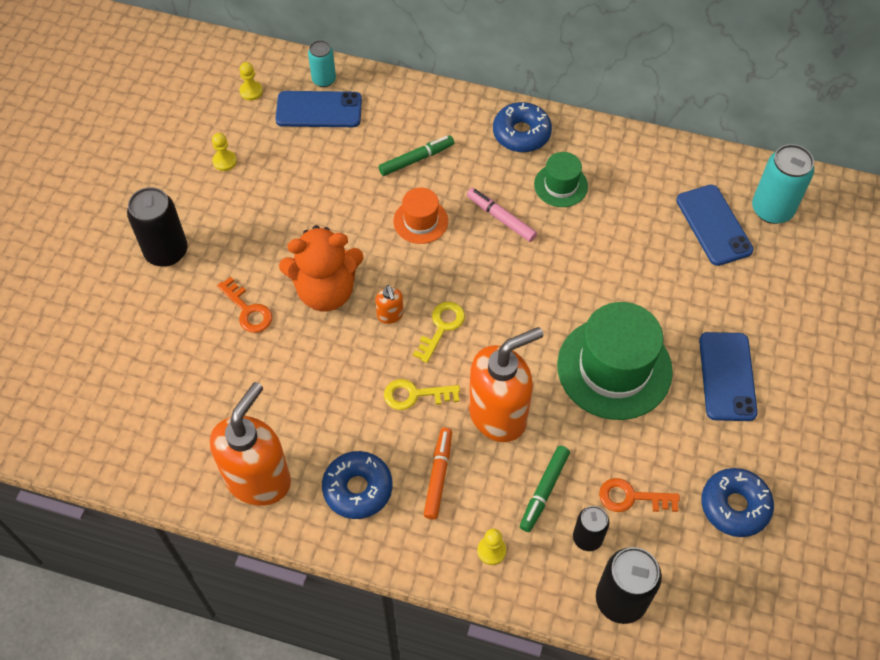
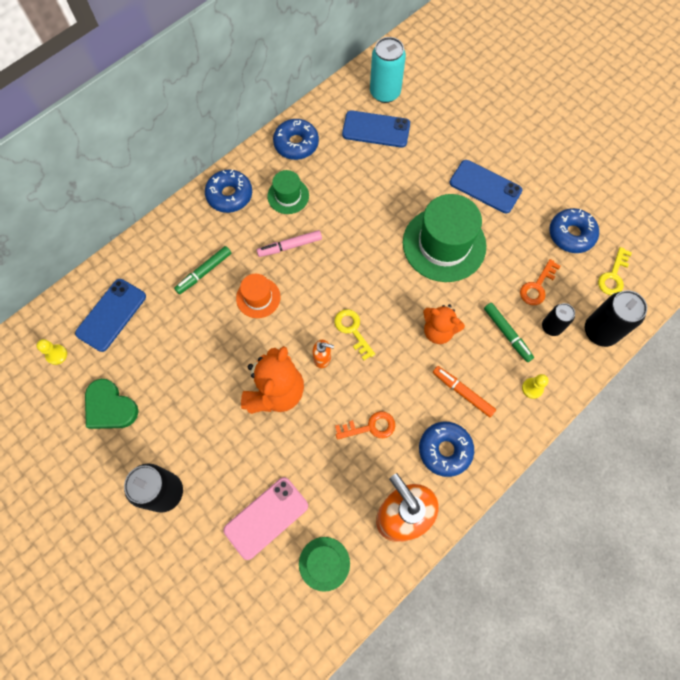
camera: 60 degrees left, 10 degrees up
(168, 429) = (324, 563): none -> green hat
(188, 352) = (266, 517): none -> pink phone
(224, 161) = (110, 407): yellow pawn -> green heart
(248, 310) = (257, 455): orange key -> orange key (370, 427)
(324, 79) = (85, 297): turquoise can -> none
(415, 395) = (394, 375): yellow key -> yellow key (613, 276)
(416, 159) = (204, 272): green marker -> green marker turned 135 degrees counterclockwise
(498, 414) = (438, 331): orange soap dispenser -> orange teddy bear
(631, 159) = (296, 144): none -> blue donut

